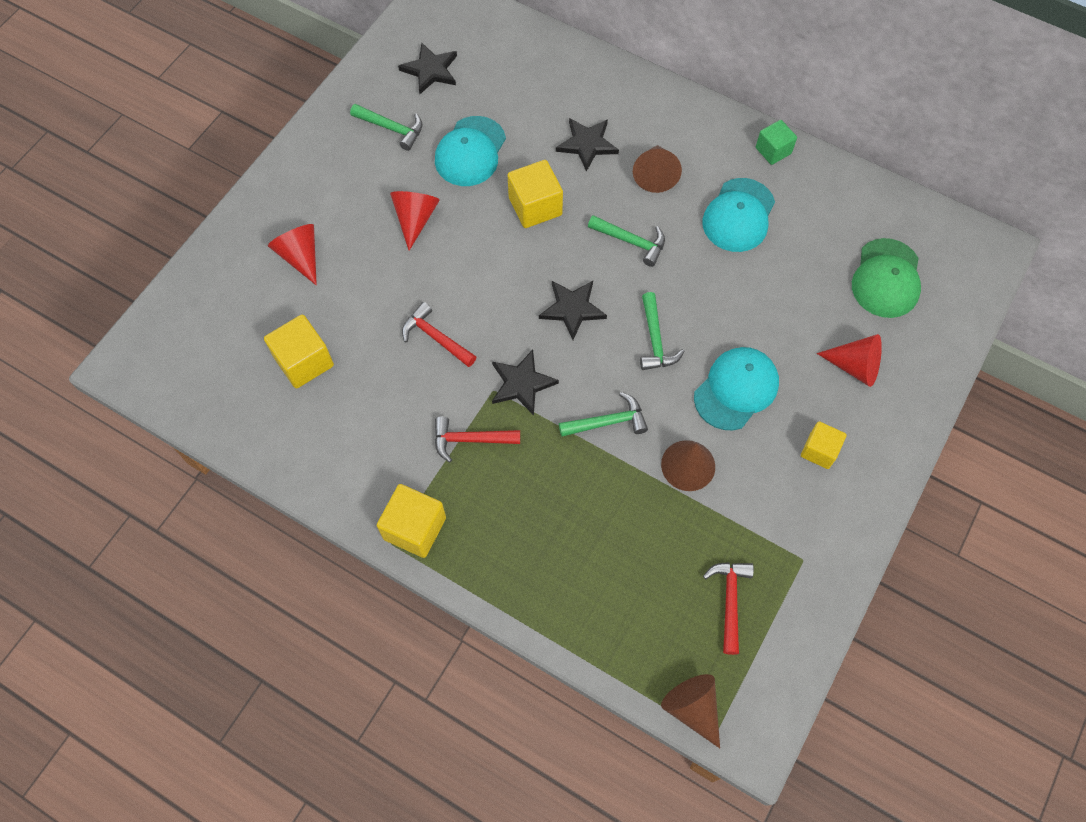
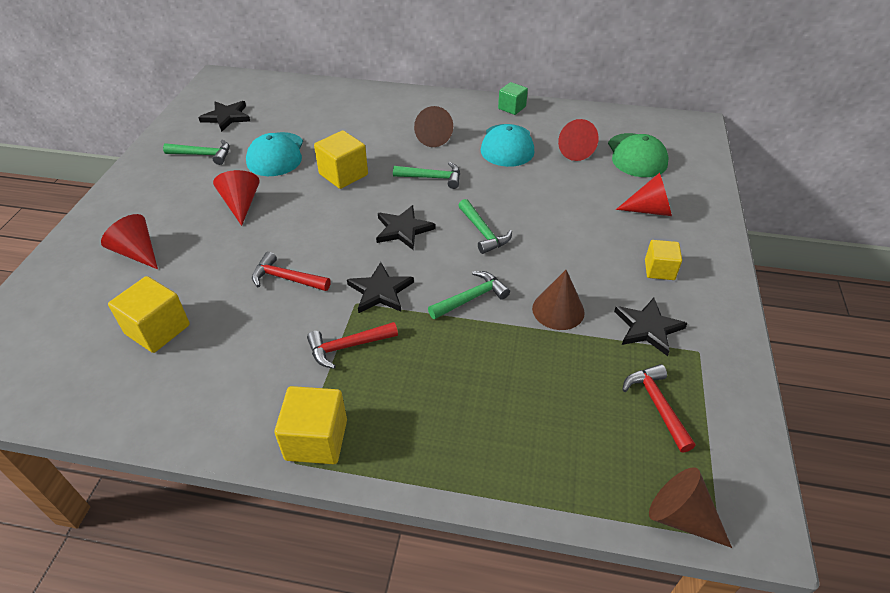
camera: 20 degrees left, 20 degrees down
(587, 144) = (370, 132): black star -> black star (647, 328)
(736, 389) = (567, 247): turquoise cap -> none
(813, 247) = (573, 150): none -> red cone

